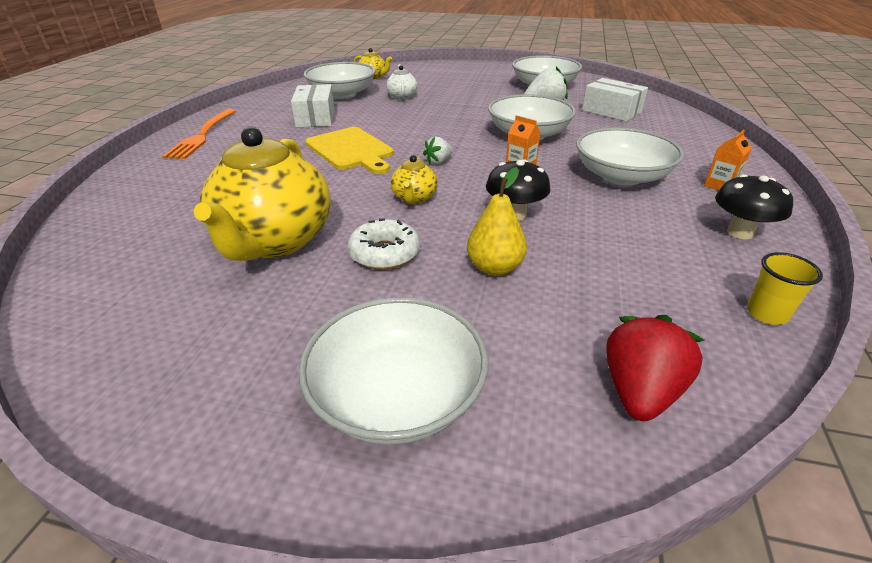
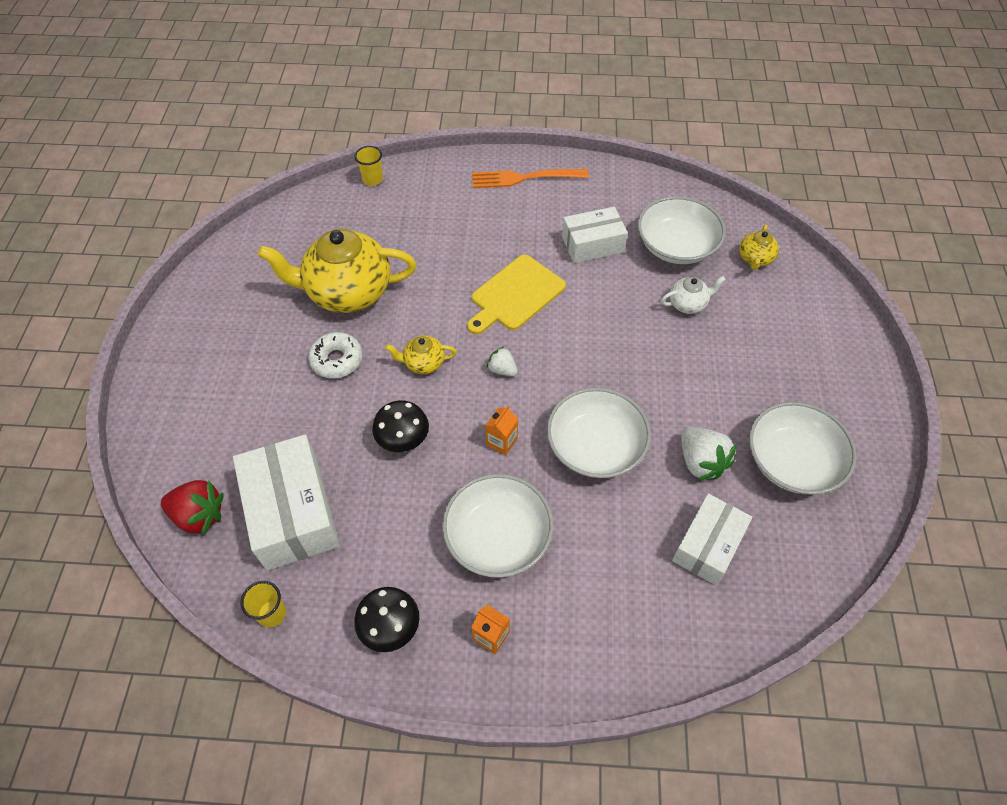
camera: 80 degrees right, 20 degrees up
(89, 216) = (372, 179): none -> yellow cup
(397, 395) = (201, 394): white bowl -> none
(495, 268) = (322, 431): yellow pear -> none
(618, 294) = (292, 513): none -> white box

